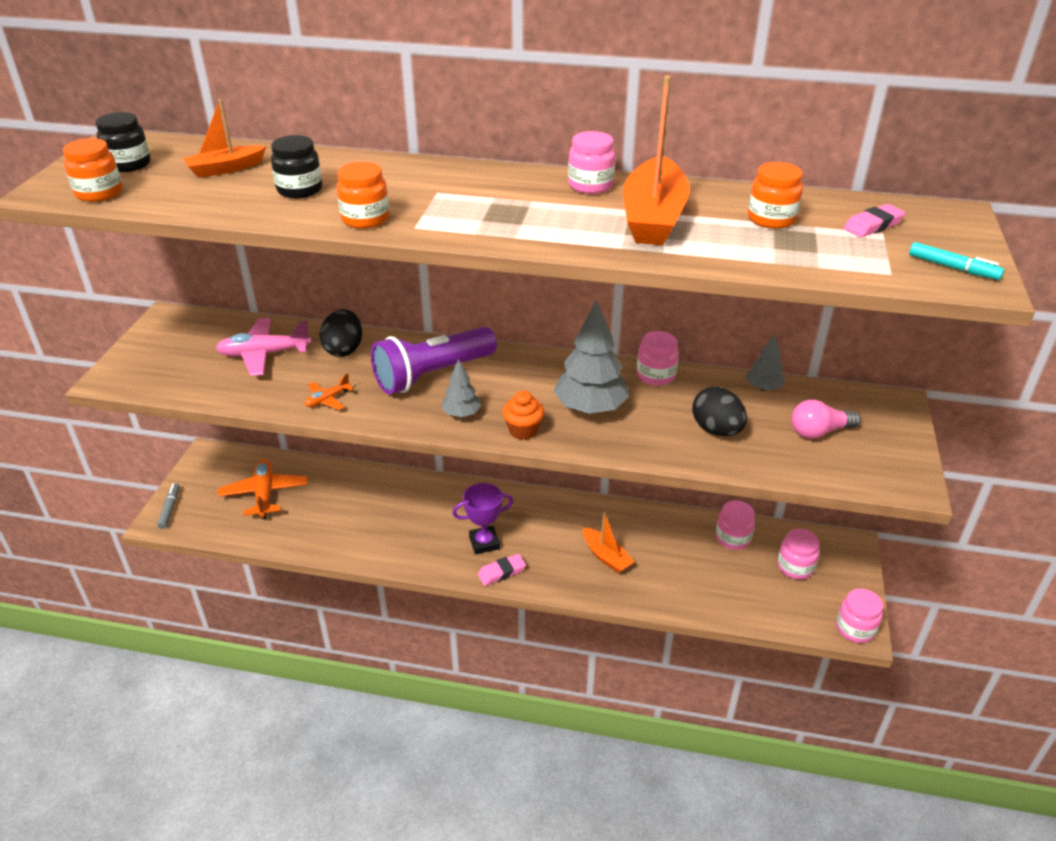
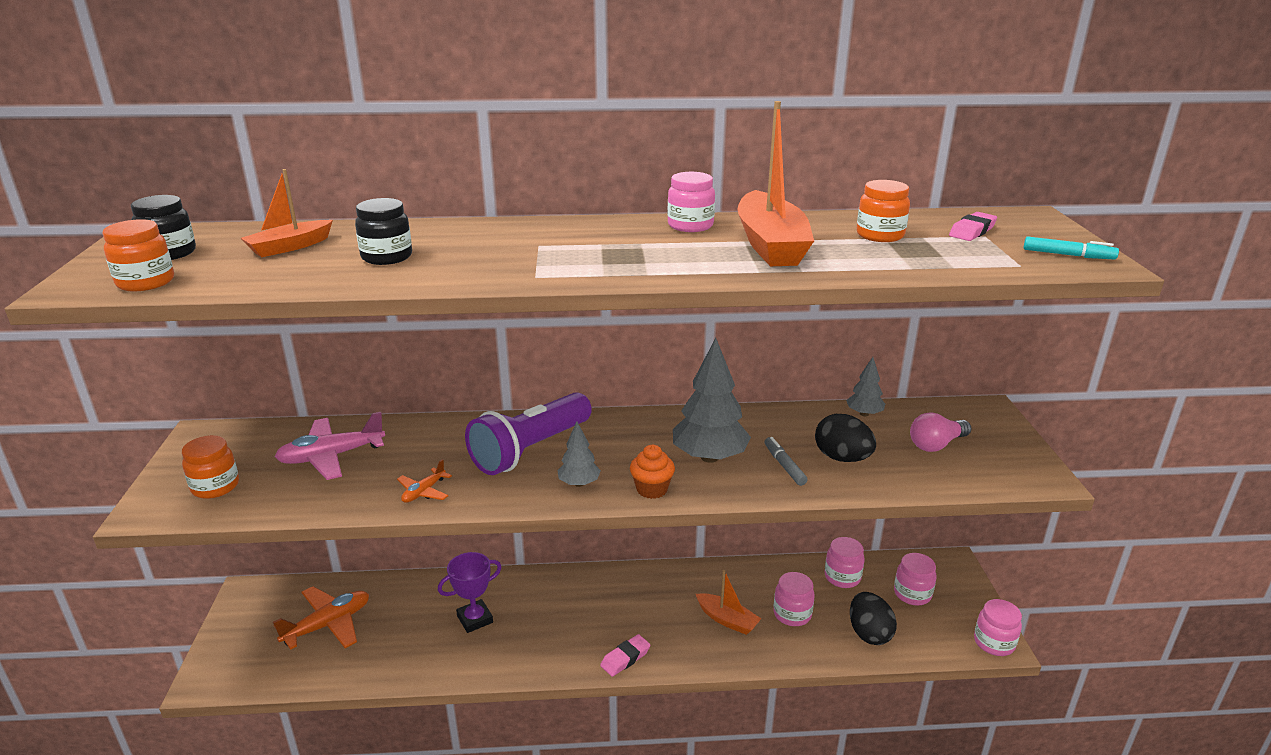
camera: 15 degrees left, 10 degrees down
(170, 509) = (215, 663): grey marker -> grey marker (784, 466)
(264, 494) = (328, 625): orange plane -> orange plane turned 75 degrees clockwise
(344, 349) = (422, 439): black egg -> black egg (869, 633)
(365, 219) = (477, 275): orange jar -> orange jar (215, 487)
(484, 542) = (595, 630): purple trophy -> purple trophy (475, 619)
(655, 375) = (757, 417): pink jar -> pink jar (792, 614)

